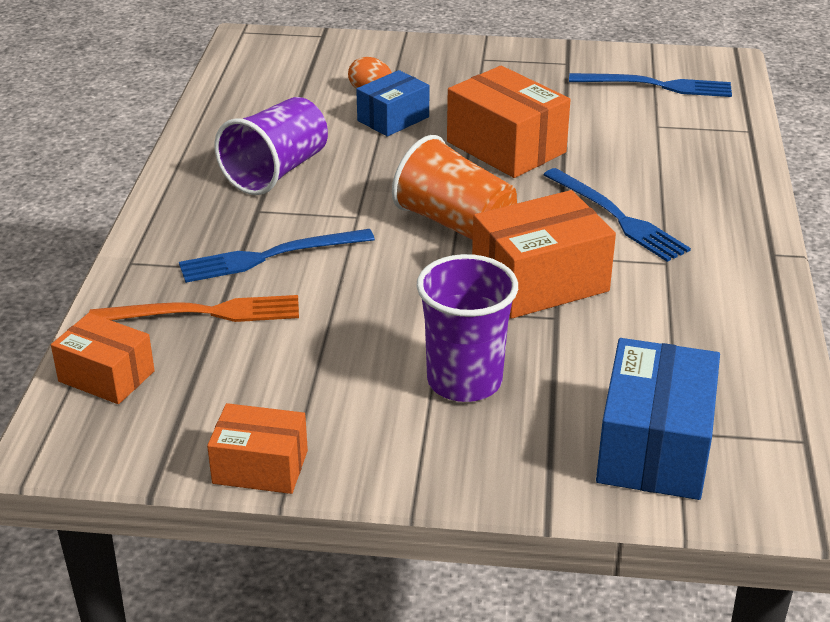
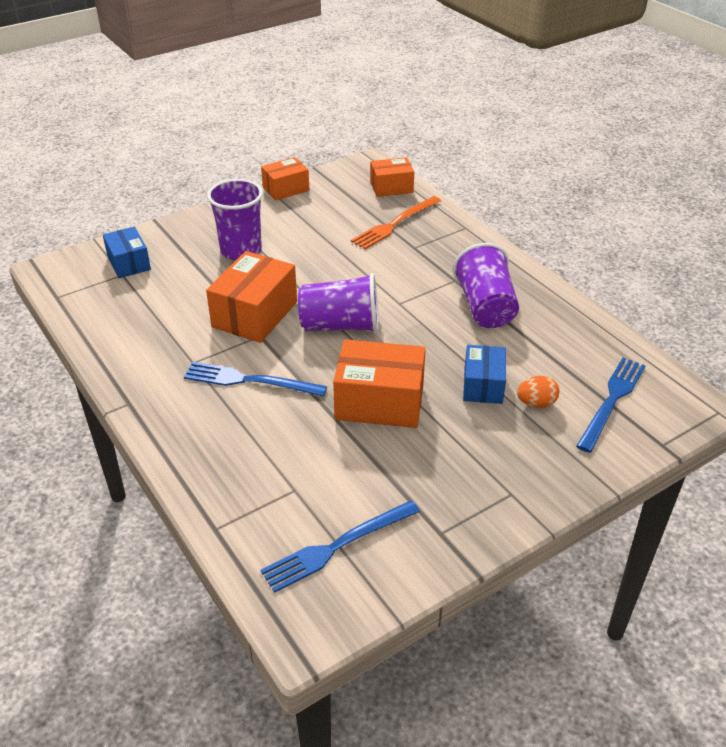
camera: 140 degrees right, 5 degrees up
(270, 256) = (408, 260): blue fork -> blue fork (612, 400)
(455, 223) = (340, 326): orange cup -> purple cup
(654, 447) = (129, 263): blue box -> blue box, size x0.62

